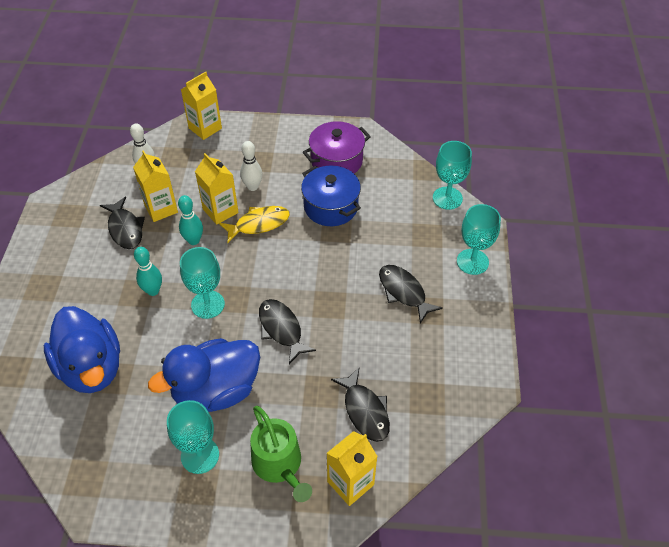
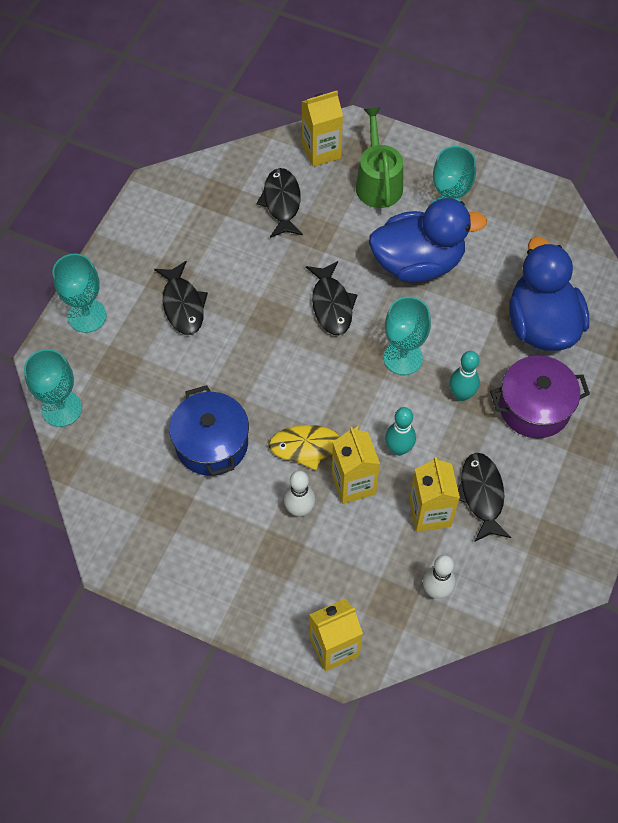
camera: 160 degrees left, 10 degrees up
(336, 161) = (170, 517): purple pot -> purple pot (534, 407)

